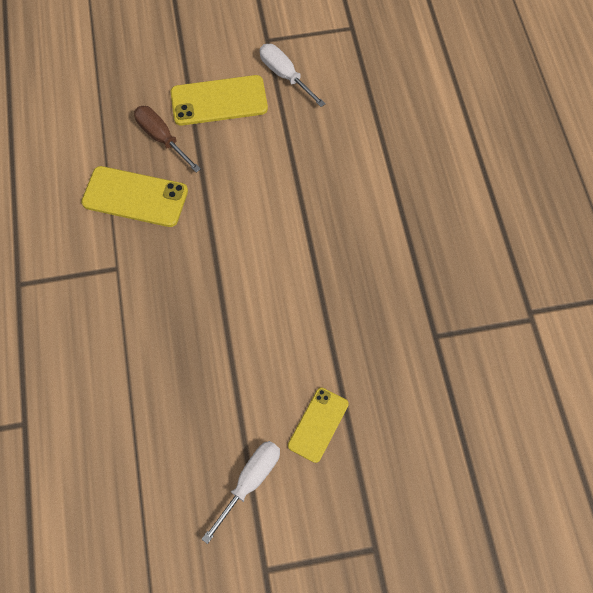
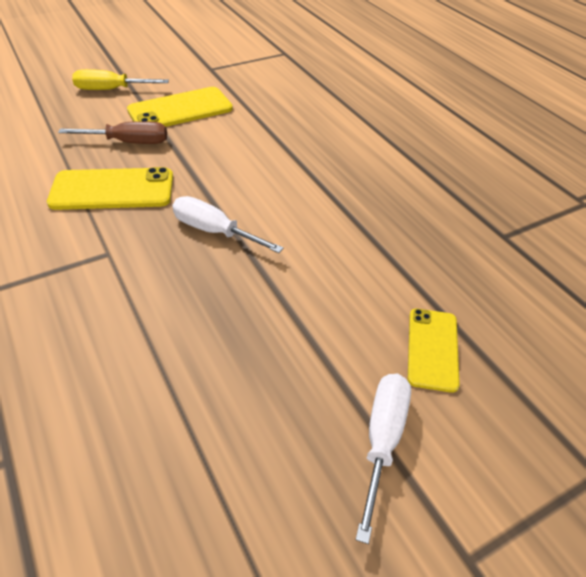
camera: 20 degrees left, 20 degrees down
(162, 138) = (128, 142): brown screwdriver -> brown screwdriver turned 150 degrees clockwise
(163, 55) = (111, 90): none -> yellow screwdriver
(285, 75) = (238, 86): white screwdriver -> white screwdriver (214, 231)

